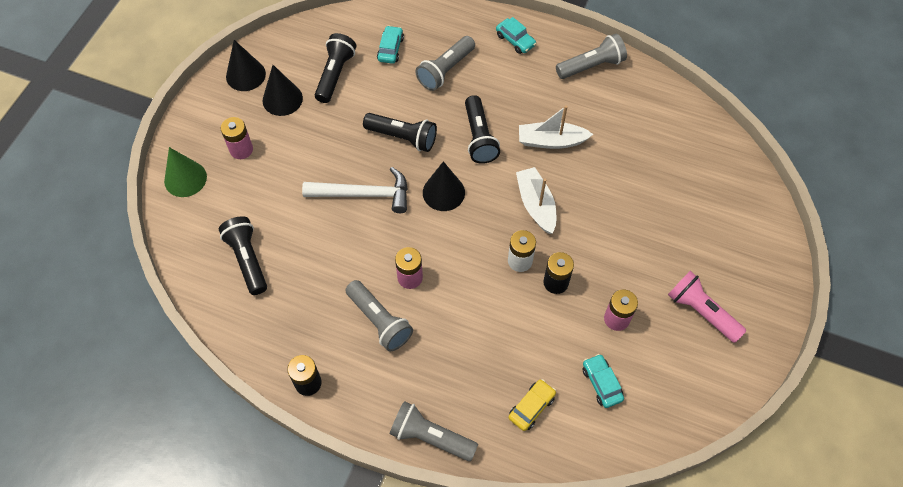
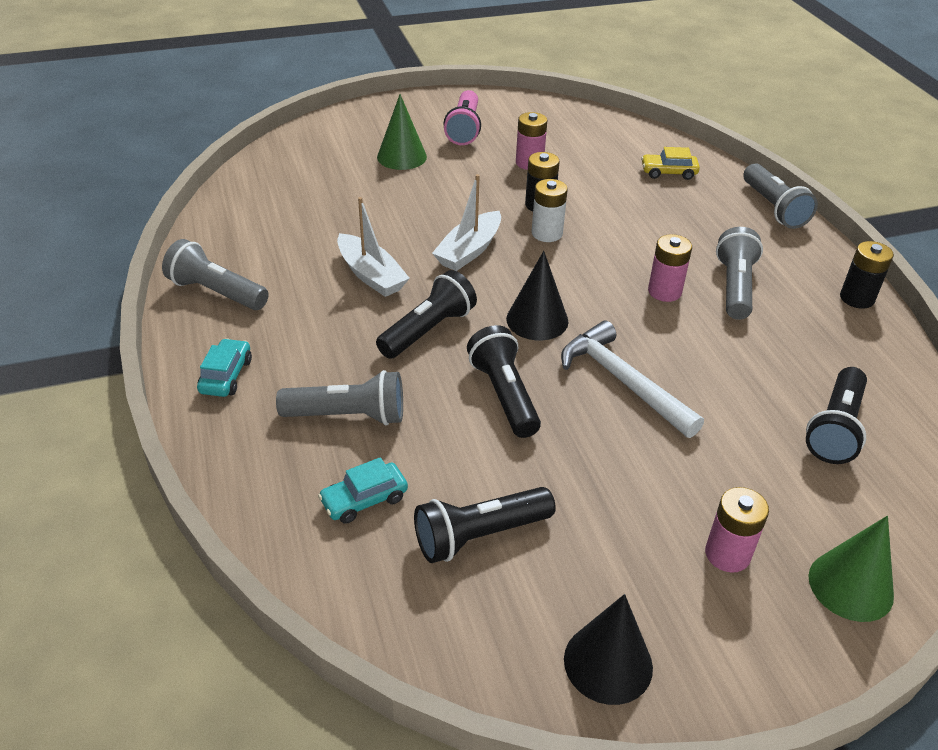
camera: 130 degrees left, 20 degrees down
(282, 99) = (593, 570): black cone -> none
(601, 383) = (597, 150): turquoise car -> none
(685, 241) = (402, 157): none -> green cone

